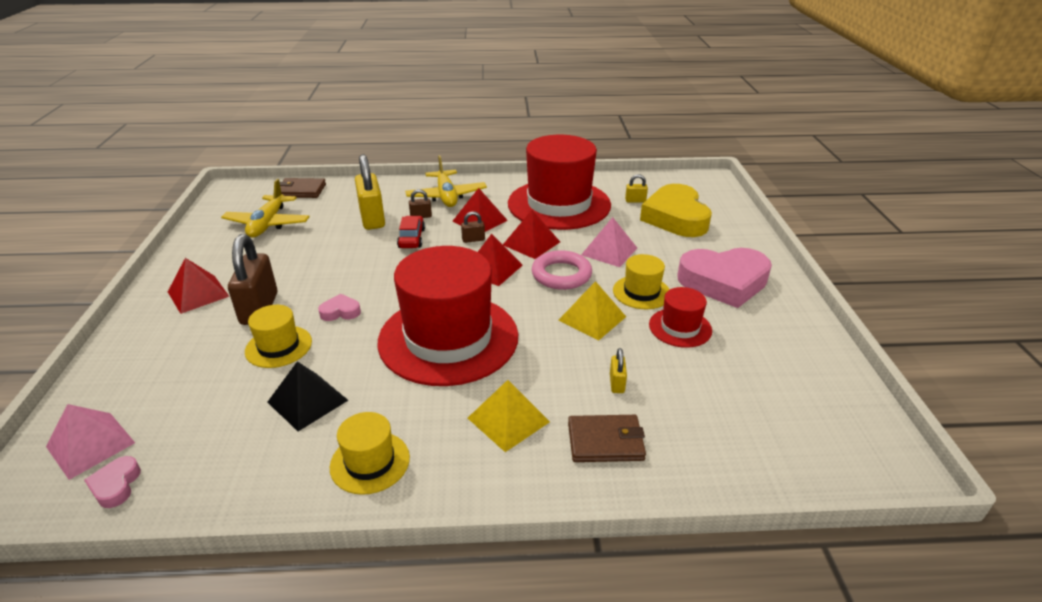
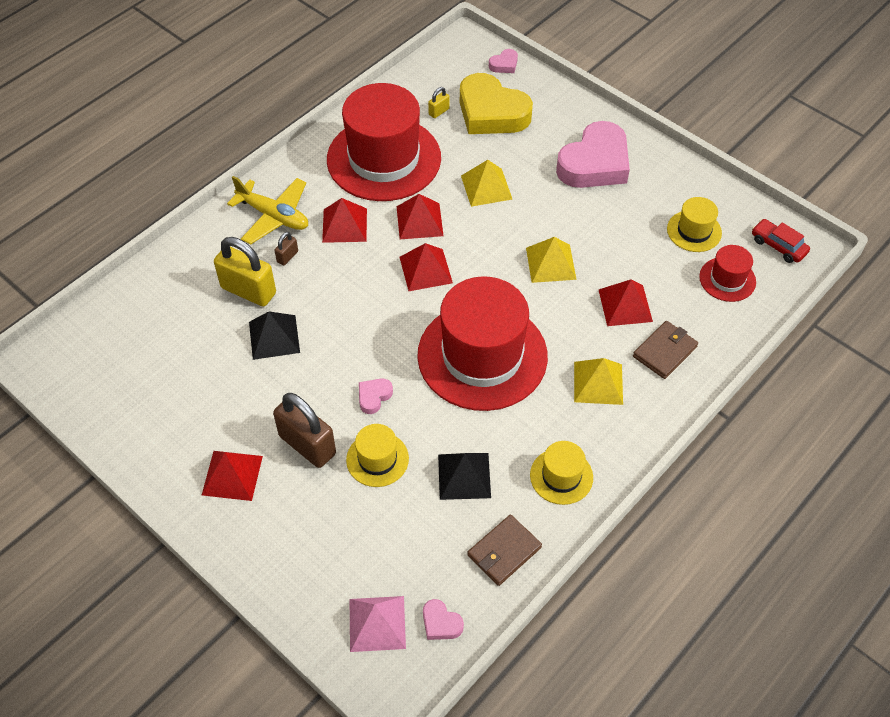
camera: 45 degrees left, 20 degrees up
(268, 224) = (160, 367): yellow plane -> none
(301, 190) = (120, 308): brown wallet -> brown wallet (504, 551)
(345, 246) = (274, 337): none -> black pyramid
(412, 238) = (317, 286): red car -> red car (778, 246)
(473, 239) = (369, 250): brown padlock -> none
(561, 274) = (482, 237): pink ring -> none
(609, 251) = (486, 187): pink pyramid -> yellow pyramid
(617, 383) = (625, 305): yellow padlock -> red pyramid
(641, 292) = (554, 214): yellow hat -> yellow hat (694, 231)
(680, 327) = (611, 229): red hat -> red hat (727, 279)
(724, 200) = (504, 64): none -> pink heart

